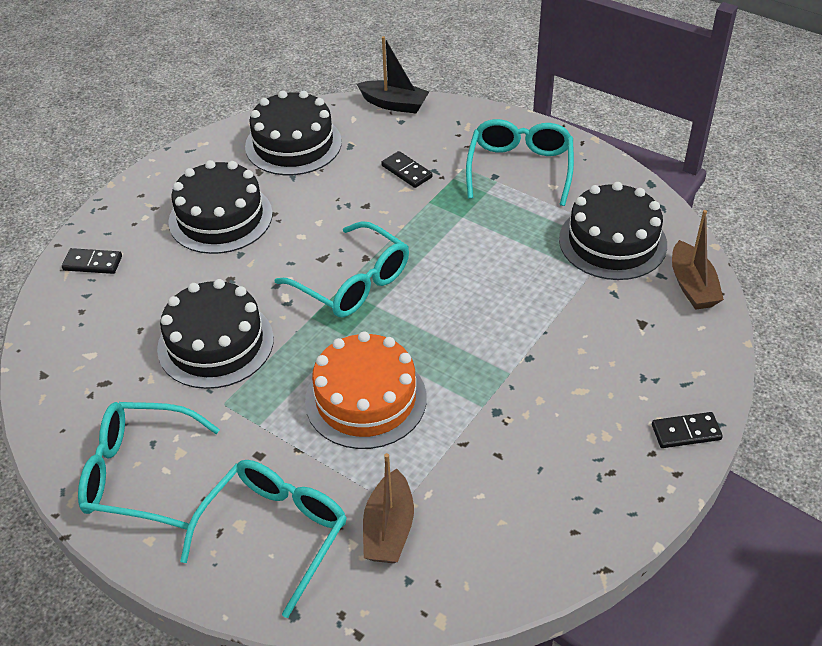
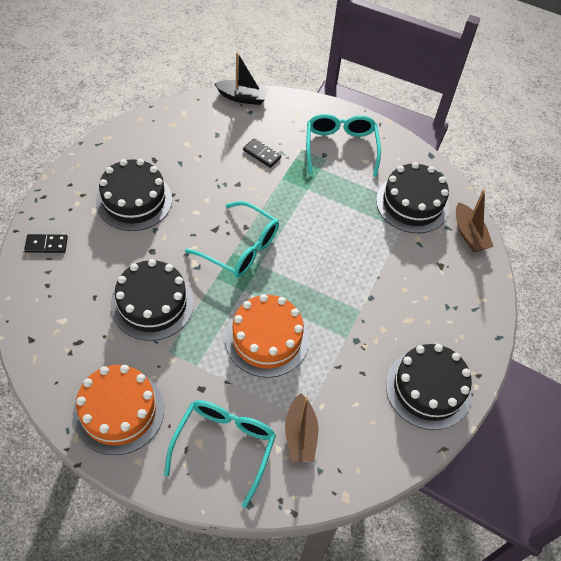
camera: 15 degrees left, 10 degrees up
(138, 473) = (119, 411): turquoise glasses -> orange cake
(293, 144) = (175, 135): black cake -> black cake (428, 389)
(686, 432) = (480, 345): black domino -> none

